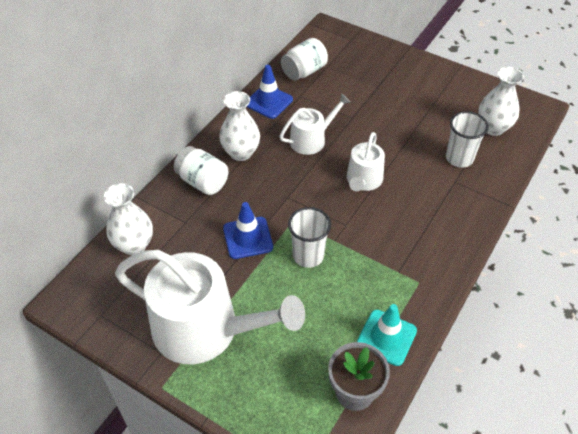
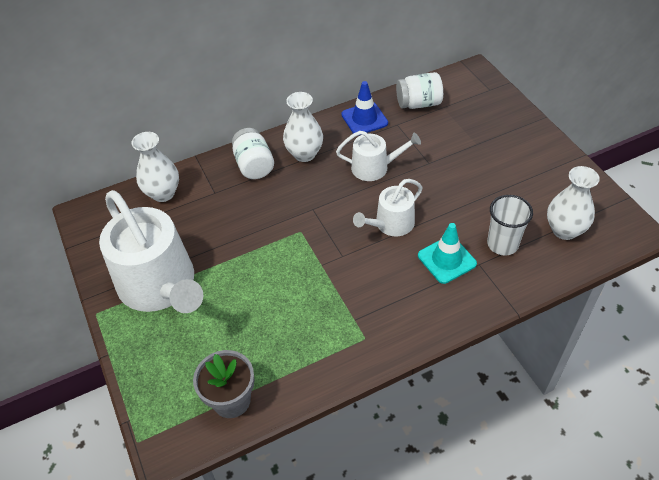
camera: 35 degrees right, 0 degrees up
(248, 238) = (252, 228): blue traffic cone -> none
(308, 255) = (288, 267): white cup -> none
(386, 337) = (296, 370): turquoise traffic cone -> turquoise traffic cone (446, 260)

